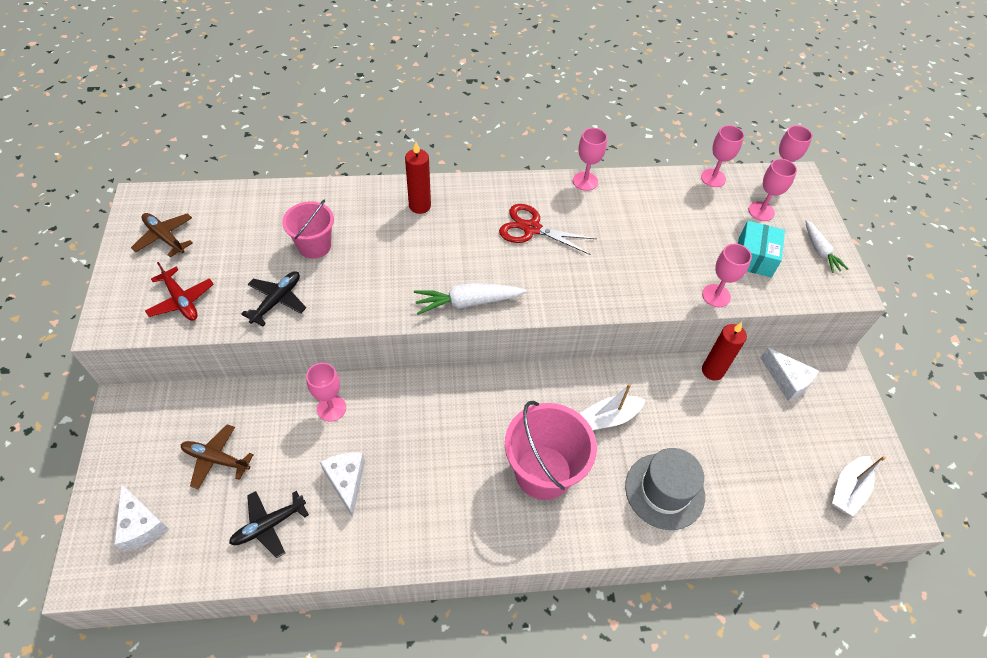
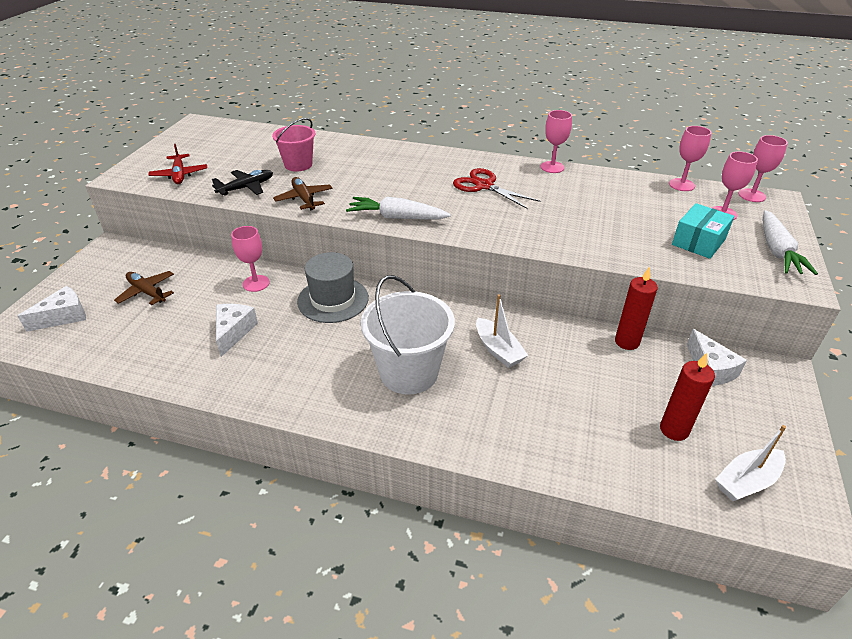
camera: 25 degrees right, 15 degrees down
(141, 525) = (64, 316): white cheese -> white cheese turned 120 degrees counterclockwise
(165, 237) = (196, 142): brown plane -> brown plane (304, 199)
(269, 525) = (153, 343): black plane -> none
(420, 206) = (397, 158): red candle -> red candle (674, 430)
(543, 472) = (409, 372): pink bucket -> white bucket
(609, 417) = (498, 350): white boat -> white boat turned 120 degrees counterclockwise
(664, 491) = (524, 420): grey hat -> grey hat (333, 300)
(716, 295) = (641, 259): pink goblet -> none
(820, 251) = (777, 251): white carrot -> white carrot, size x1.50

